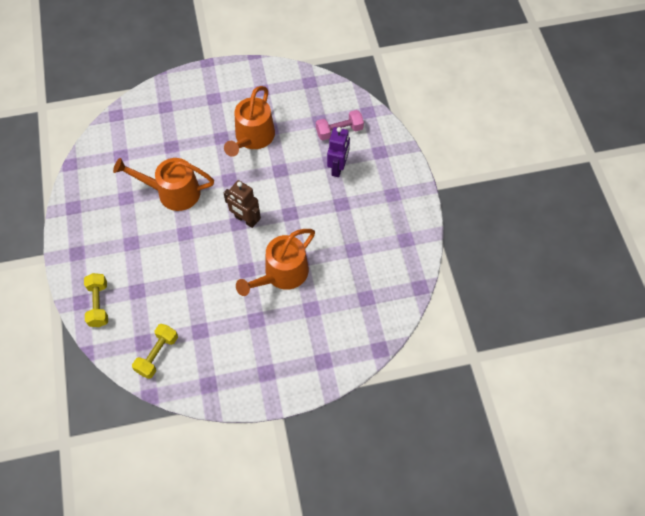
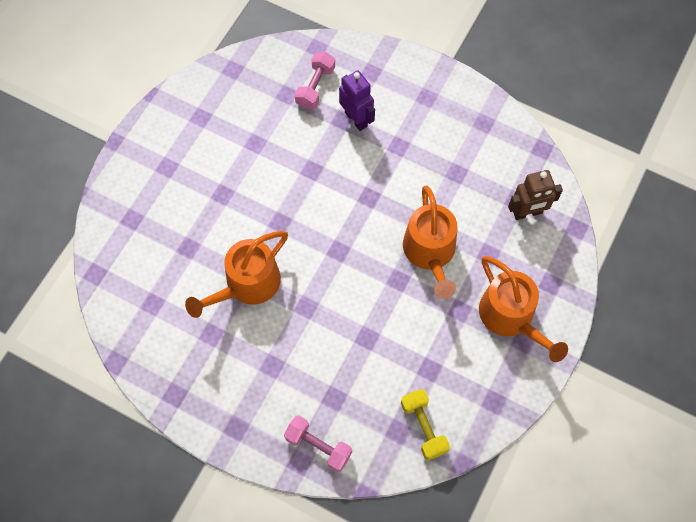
camera: 50 degrees left, 5 degrees up
(98, 304) = (318, 446): yellow dumbbell -> pink dumbbell
(245, 220) = (341, 241): brown robot -> brown robot (527, 213)
(252, 137) = (250, 166): orange watering can -> orange watering can (510, 317)

